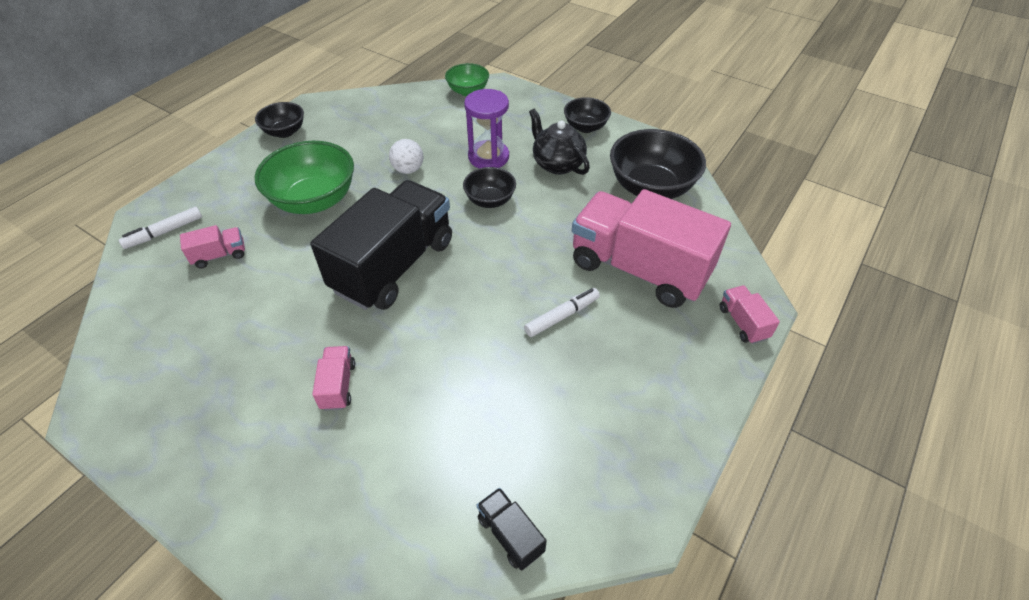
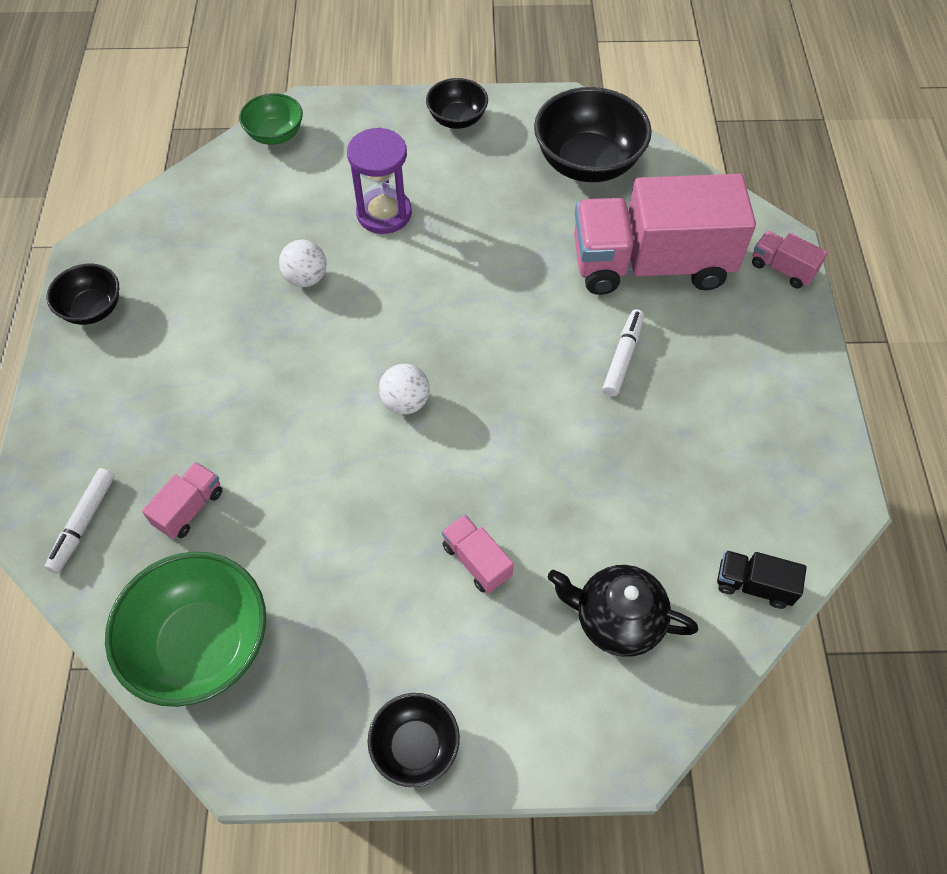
camera: 35 degrees left, 10 degrees up
(314, 200) = (232, 377): green bowl -> green bowl (202, 645)
(394, 266) = (405, 402): black truck -> white ball
(490, 200) = (436, 267): black bowl -> black bowl (415, 746)
(557, 164) = (468, 183): black teapot -> black teapot (616, 619)

